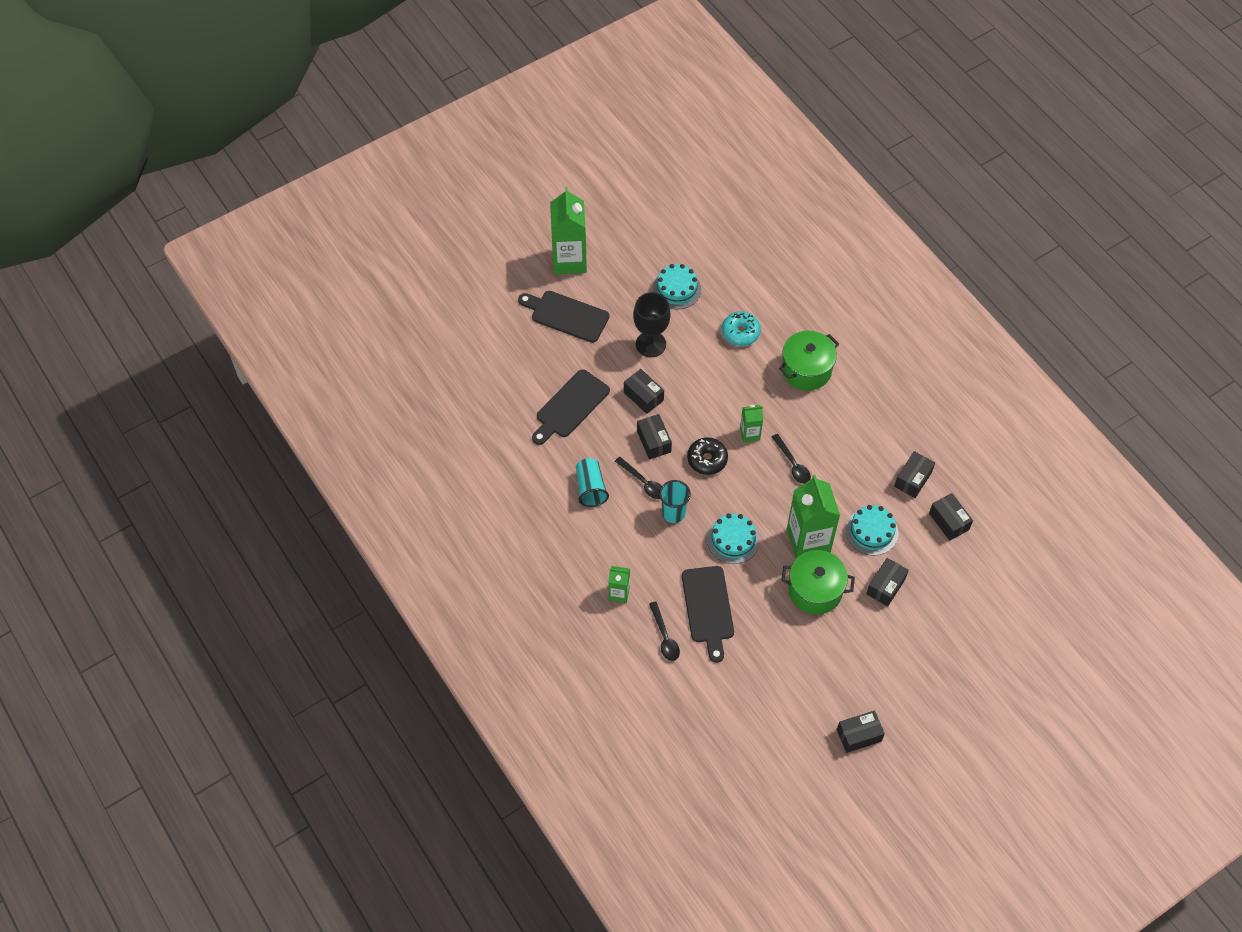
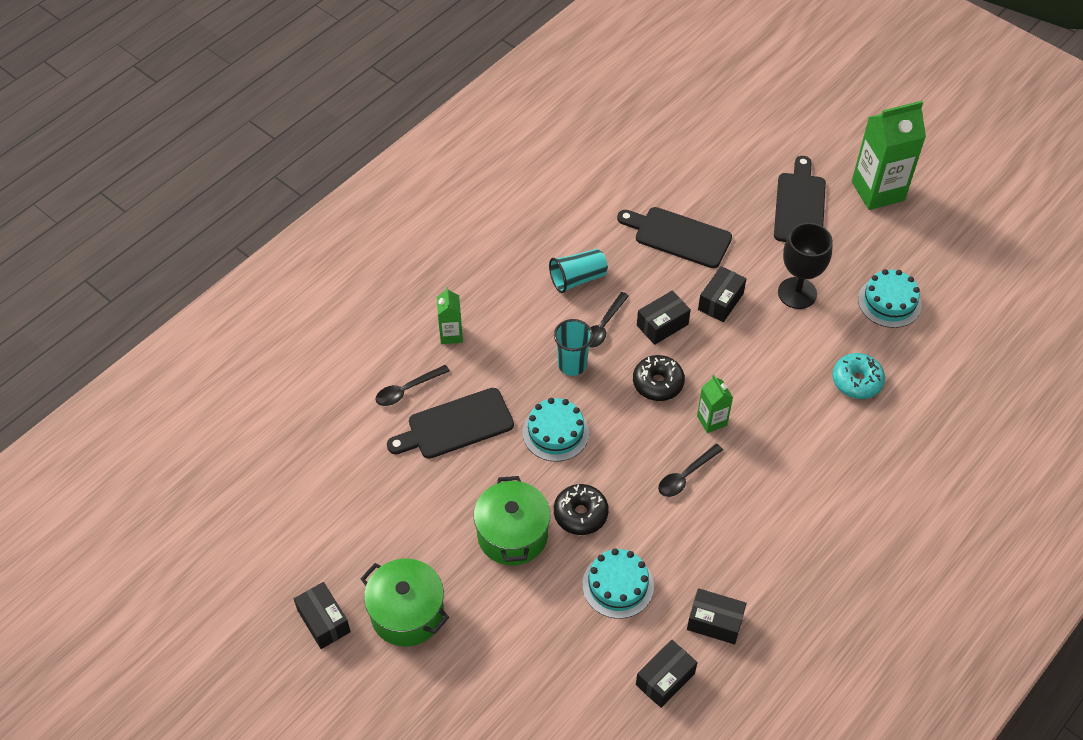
camera: 75 degrees right, 5 degrees down
(806, 370) = (833, 464): green pot -> green pot (407, 613)
(808, 541) = (580, 514): green carton -> black donut
(885, 586) = (542, 616): black box -> none

